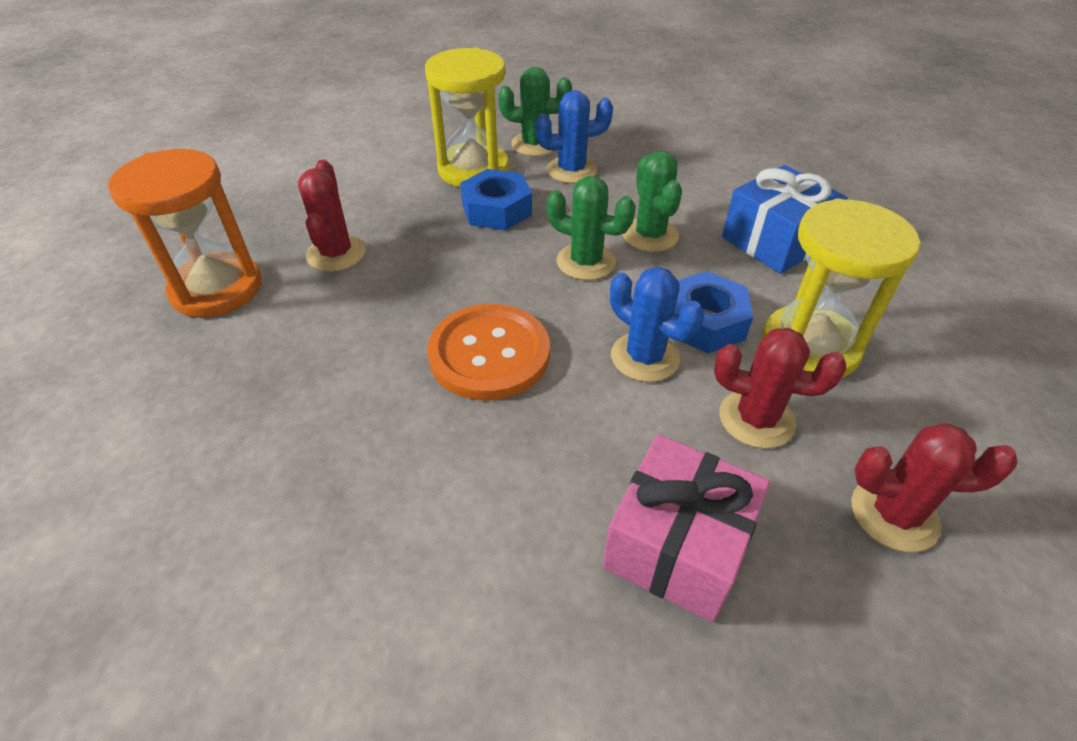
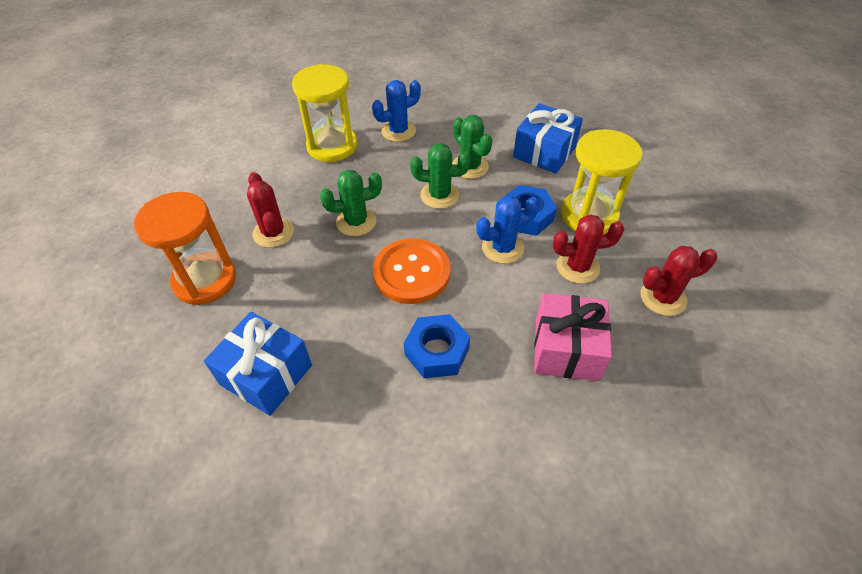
camera: 20 degrees left, 5 degrees up
(209, 433) = (266, 374): none -> blue gift
(496, 209) = (364, 172): blue nut -> blue nut (437, 351)
(535, 144) = (364, 117): green cactus -> green cactus (356, 222)
(645, 357) = (502, 248): blue cactus -> blue cactus turned 45 degrees counterclockwise

